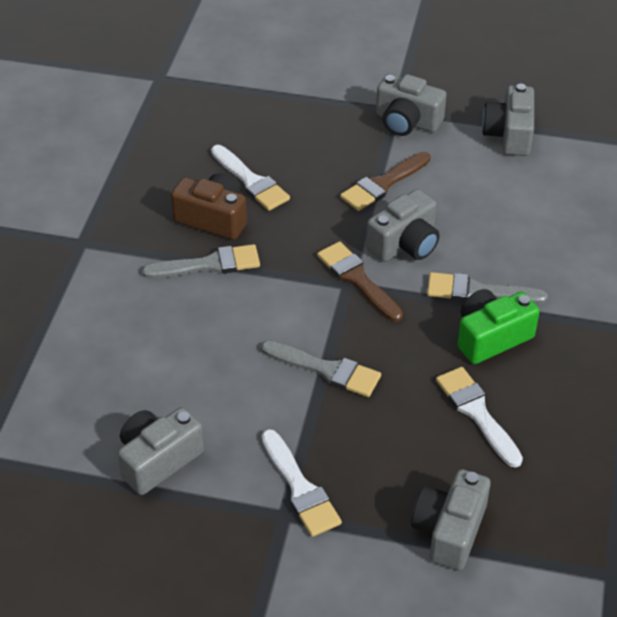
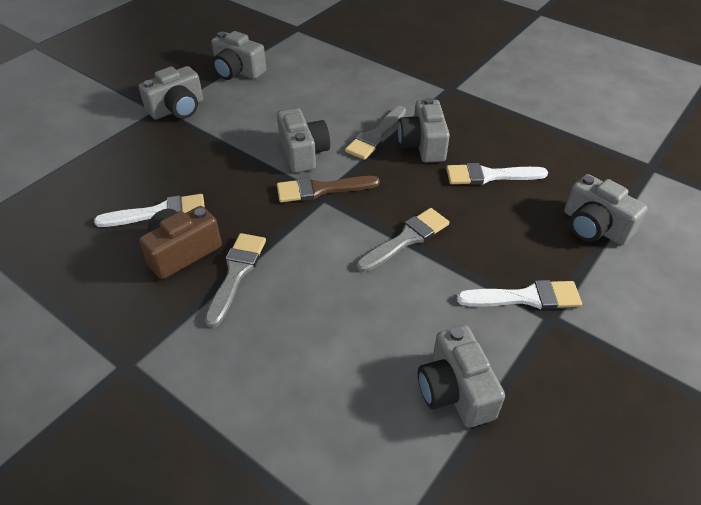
camera: 65 degrees left, 0 degrees up
(383, 184) = (232, 142): brown brush -> none
(491, 337) = (423, 145): green camera -> grey camera

